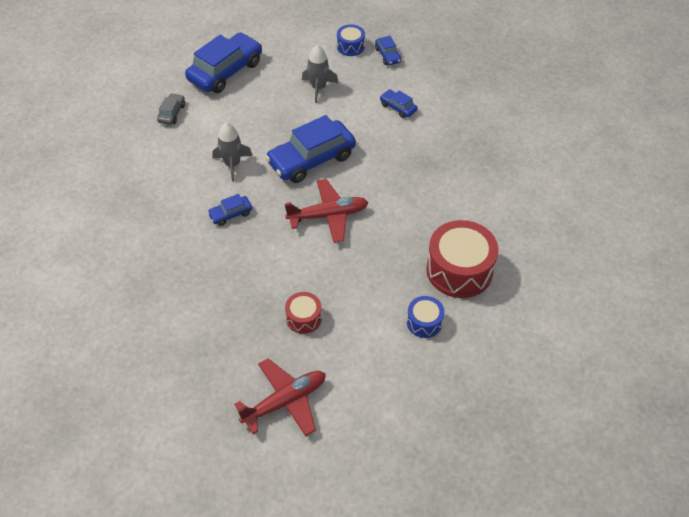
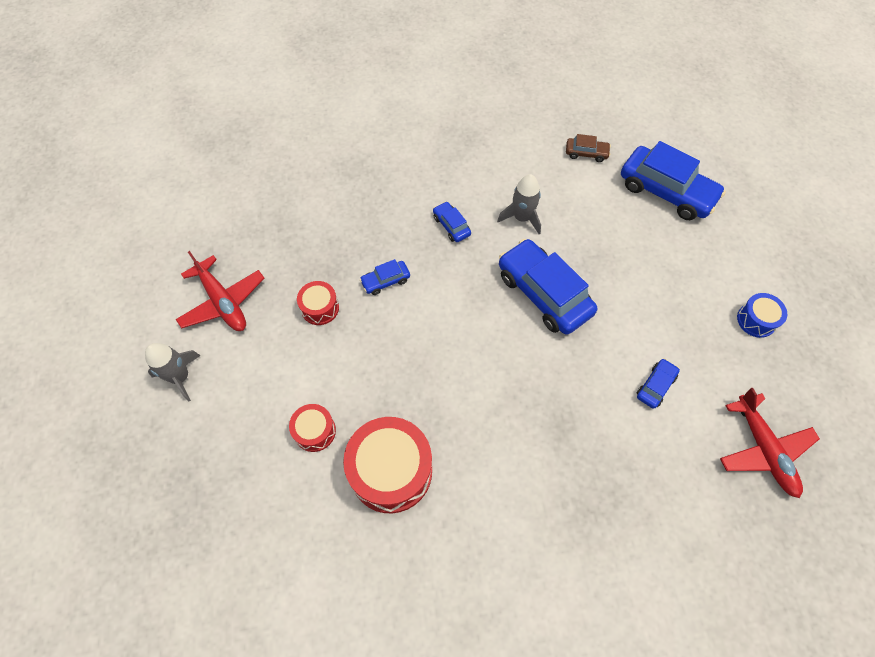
camera: 85 degrees right, 10 degrees up
(172, 113) = (586, 153): grey car -> brown car
(318, 88) = (666, 290): grey rocket -> grey rocket (180, 377)
(328, 215) = (460, 319): red plane -> red plane (763, 449)
(387, 55) = (754, 367): blue car -> blue car (385, 281)
(424, 322) = (315, 431): blue drum -> red drum

